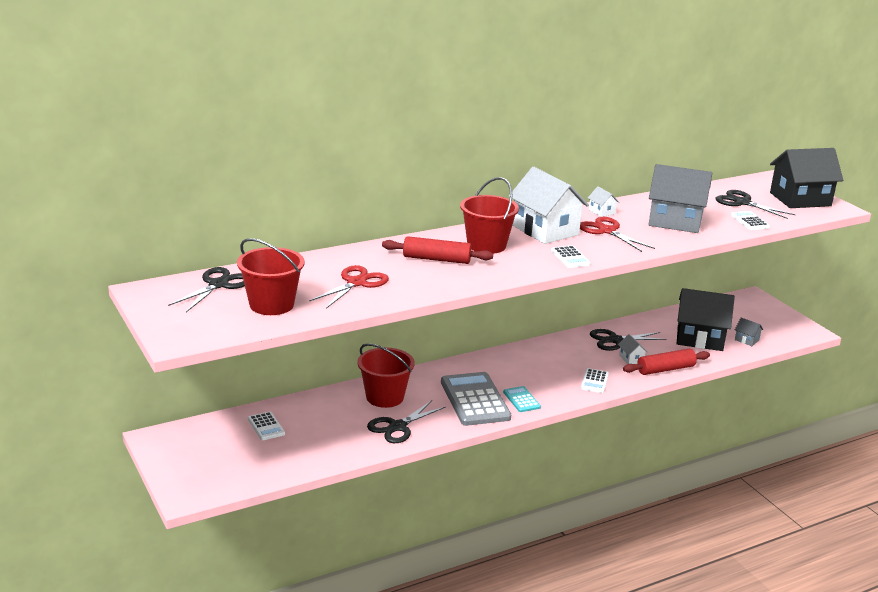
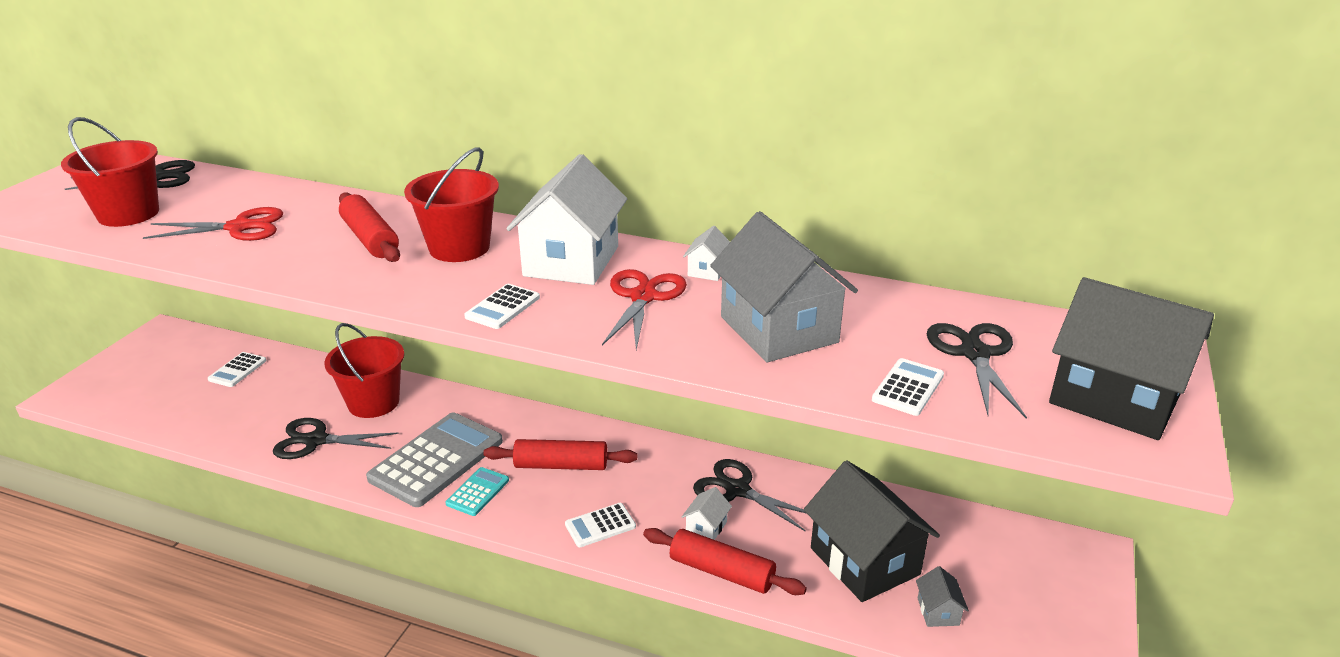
camera: 50 degrees right, 5 degrees up
(531, 371) = (561, 465): none -> red rolling pin

